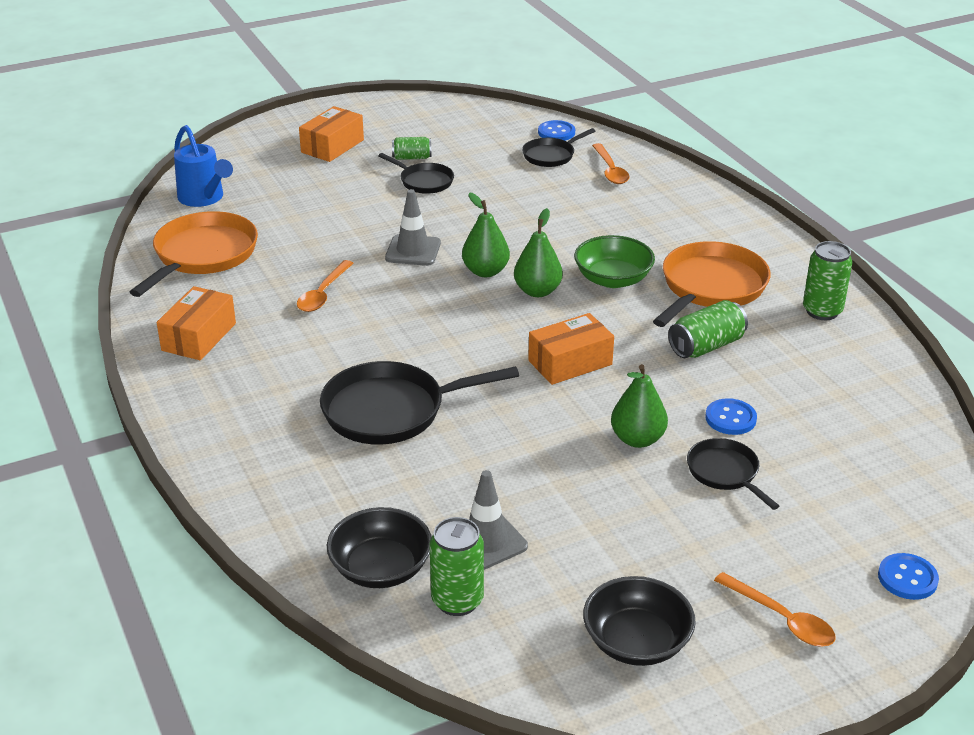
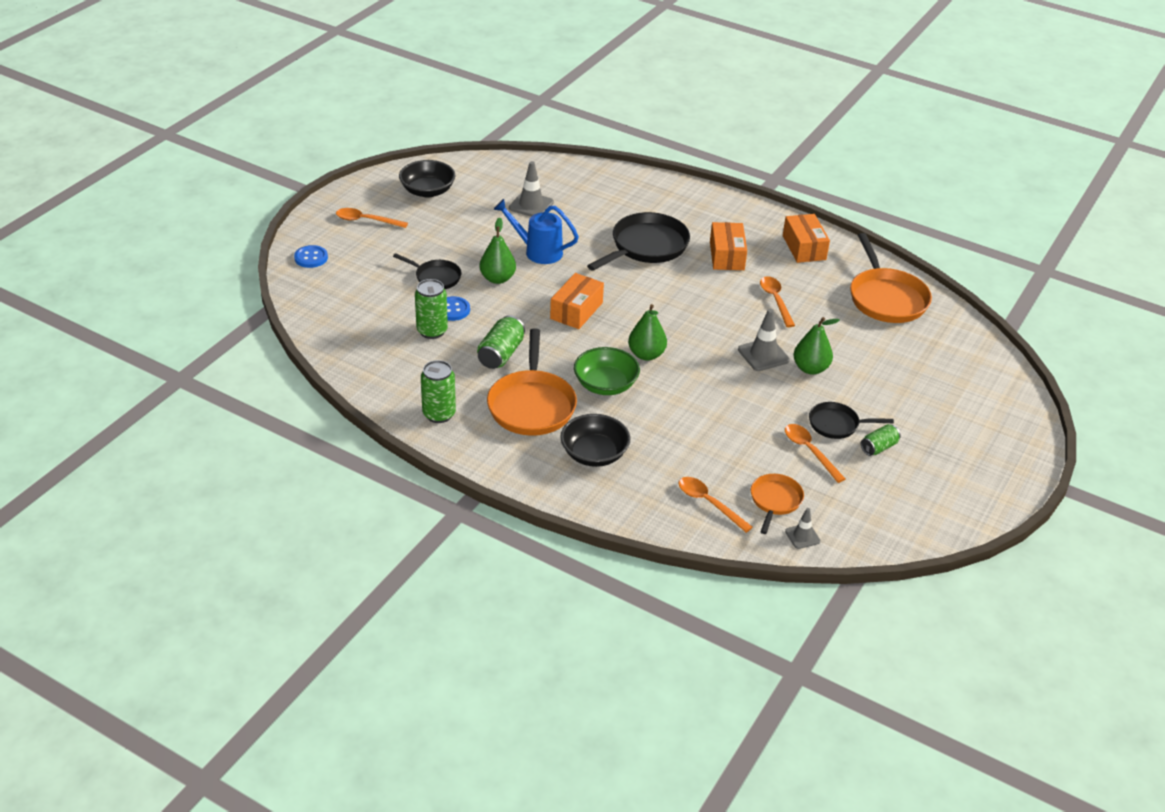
camera: 145 degrees right, 5 degrees up
(204, 198) = (959, 342): blue watering can -> blue watering can (538, 251)
(332, 146) = (954, 433): orange box -> orange box (727, 256)
(381, 568) = (567, 180): black bowl -> black bowl (594, 454)
(457, 601) = (520, 180): green can -> green can (432, 331)
(476, 173) = (809, 451): none -> orange spoon
(485, 271) = (696, 357): green pear -> green pear (810, 368)
(551, 155) = (775, 501): black pan -> orange pan
(556, 132) = (802, 536): blue button -> grey traffic cone

